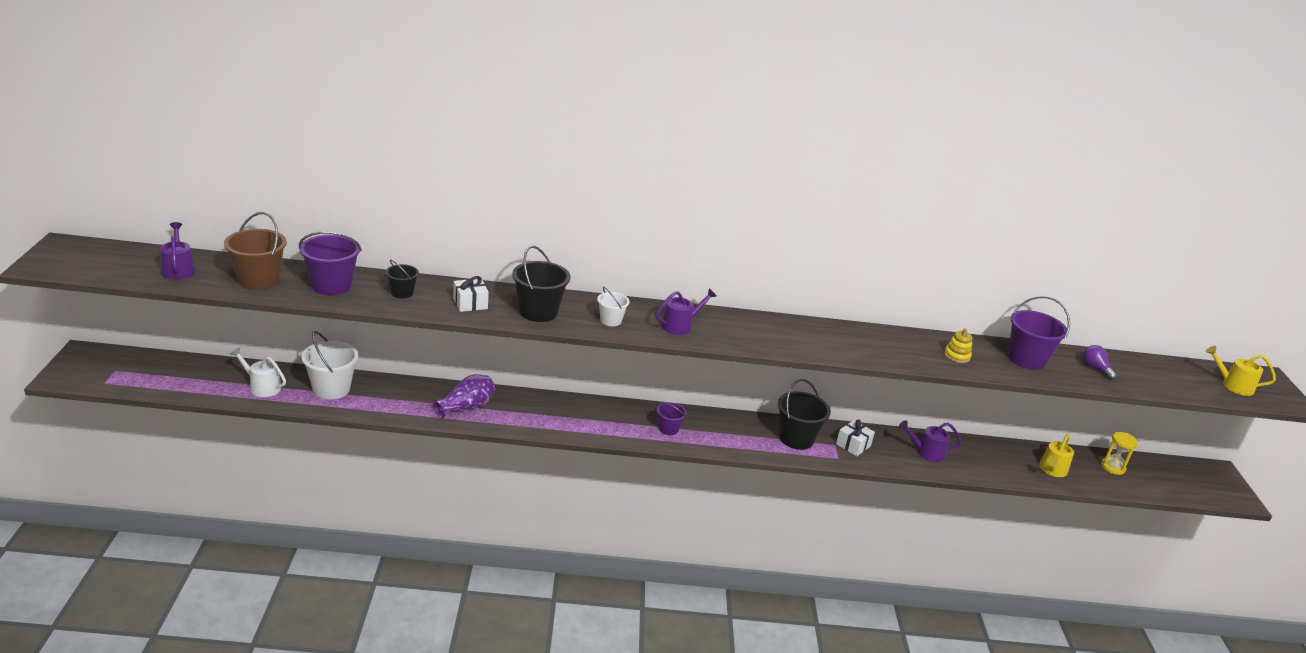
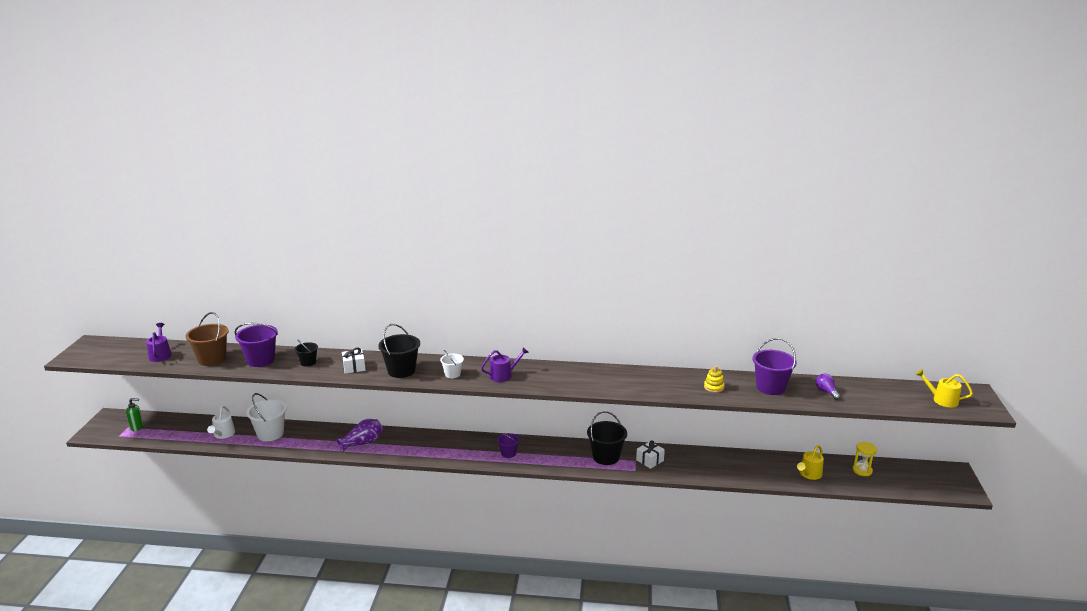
camera: 10 degrees right, 5 degrees down
(130, 371) = (137, 427): none -> green soap dispenser
(262, 387) = (223, 434): white watering can -> white watering can turned 120 degrees counterclockwise
(927, 452) = (708, 464): purple watering can -> none

